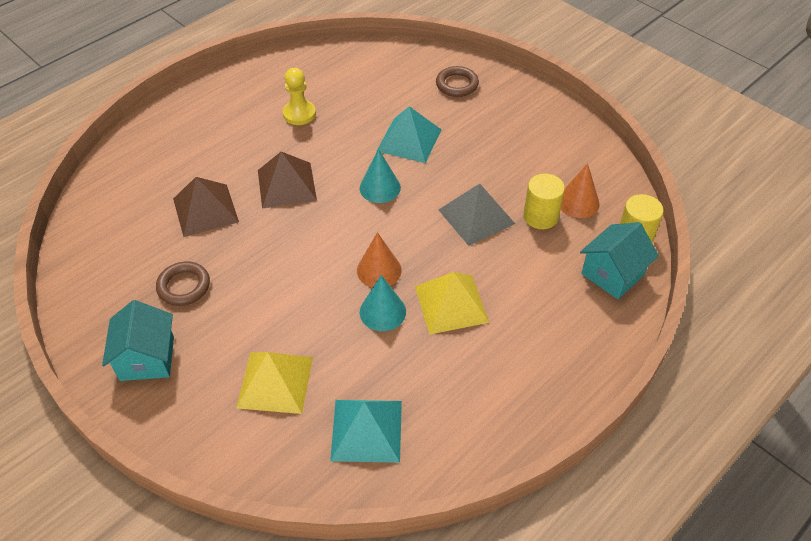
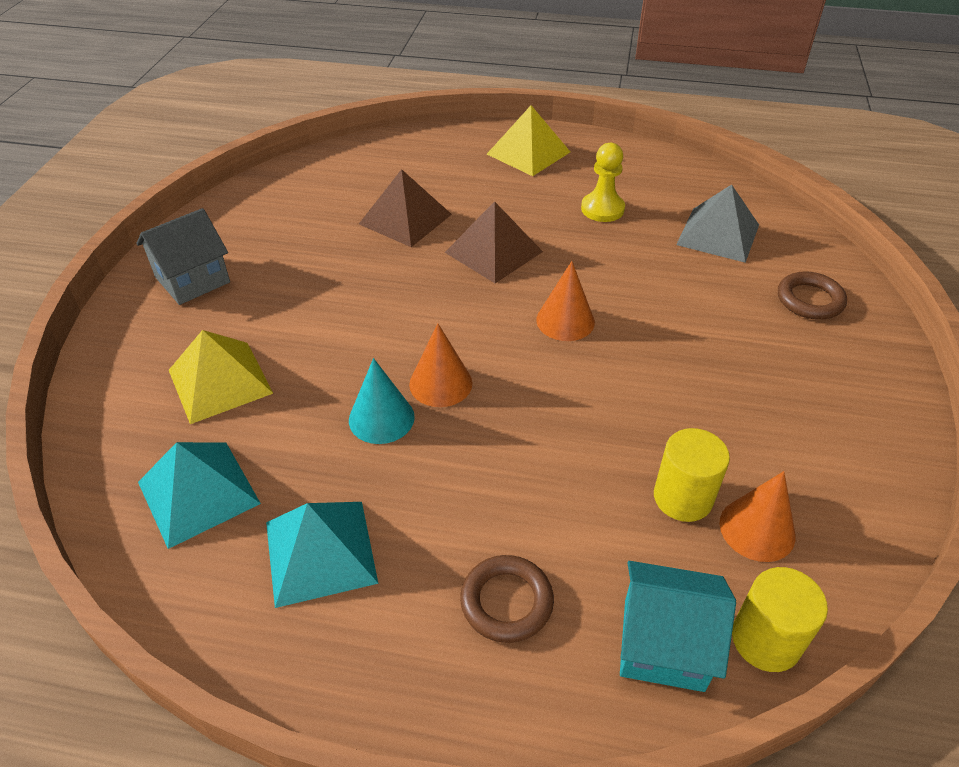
camera: 55 degrees right, 5 degrees down
(147, 358) = (192, 280): turquoise house -> grey house
(184, 286) = (297, 256): brown ring -> brown ring (506, 602)
(380, 187) = (565, 321): turquoise cone -> orange cone
(409, 140) = (666, 306): turquoise pyramid -> turquoise pyramid (320, 551)
(451, 304) = (445, 476): yellow pyramid -> yellow pyramid (528, 153)
(476, 216) = (611, 429): grey pyramid -> grey pyramid (718, 234)

